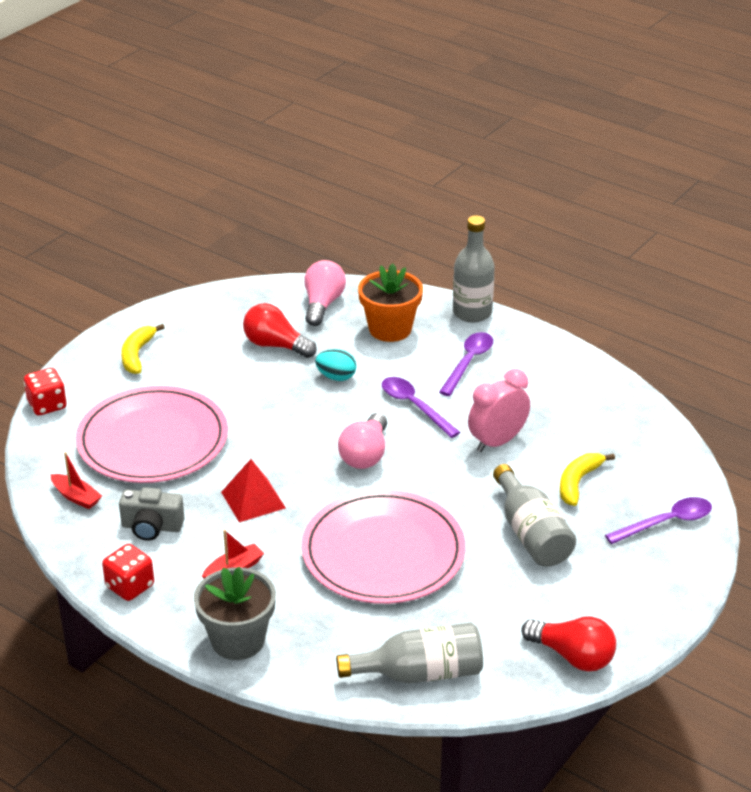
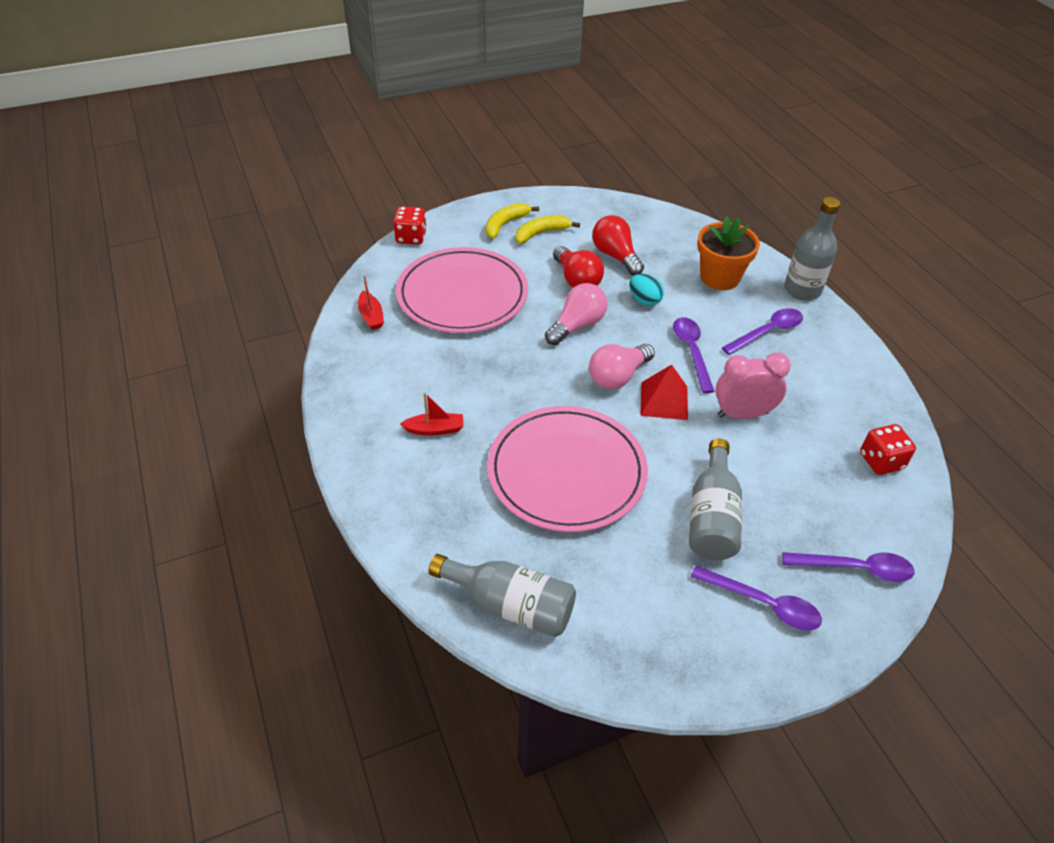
camera: 30 degrees right, 10 degrees up
(130, 586) = (347, 406): red dice -> red dice (881, 461)
(152, 527) = (404, 364): grey camera -> none
(238, 640) = (387, 494): grey flower pot -> none
(253, 500) = (497, 376): red pyramid -> red pyramid (664, 400)
(322, 304) = (679, 237): pink light bulb -> pink light bulb (577, 325)
(573, 656) = (663, 665): red light bulb -> red light bulb (577, 280)
(578, 482) = (792, 486): yellow banana -> yellow banana (541, 233)
(616, 579) = (763, 604): none -> purple spoon

